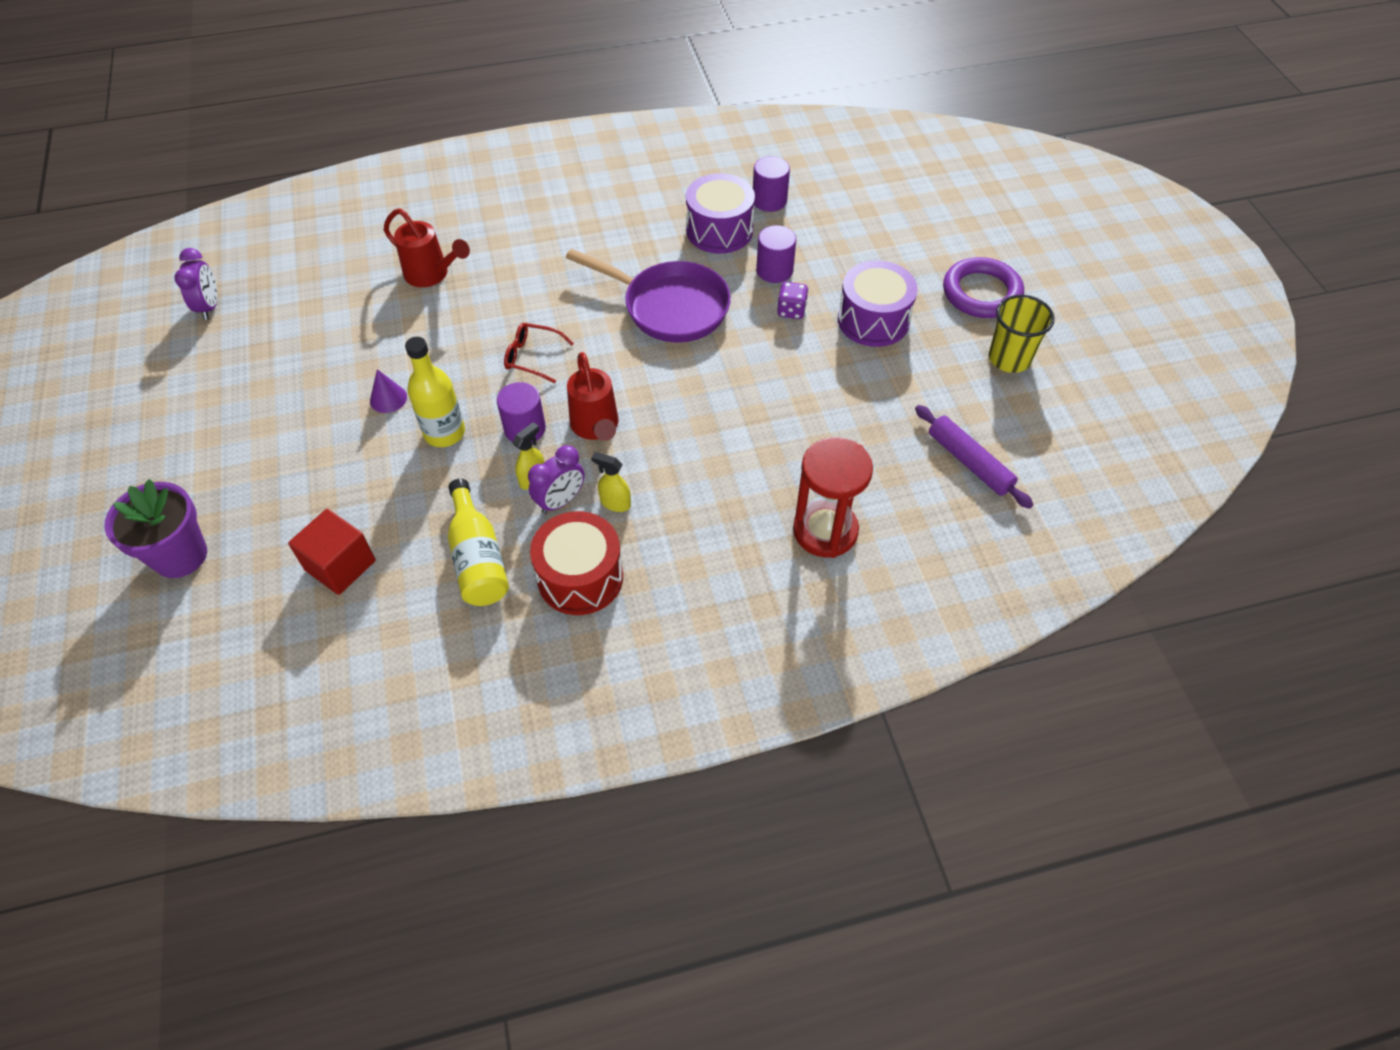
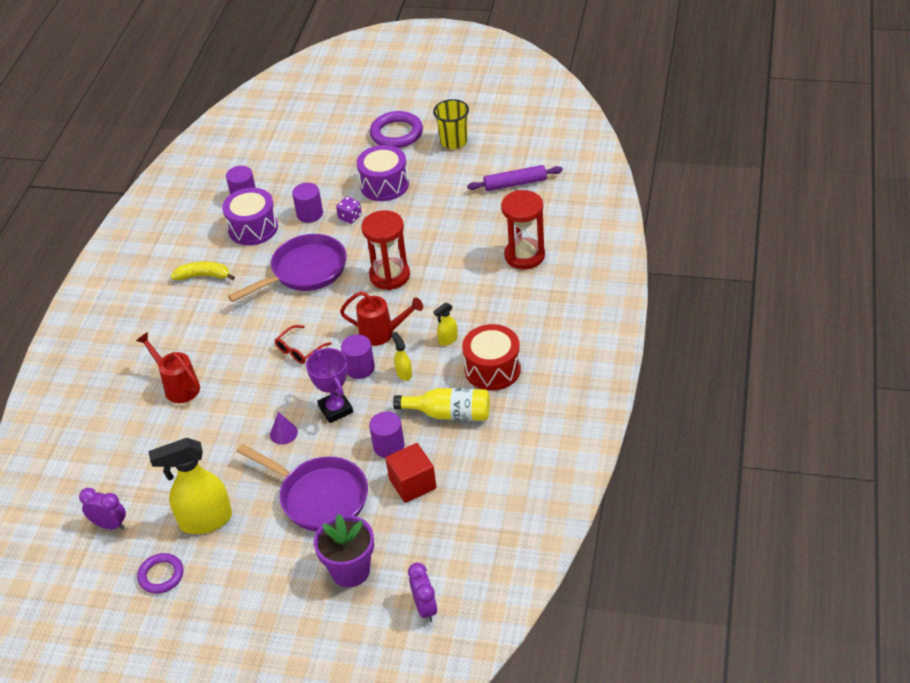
camera: 60 degrees left, 10 degrees down
(144, 379) = (161, 575): none -> purple ring
(232, 384) = (205, 520): none -> yellow spray bottle
(294, 475) = (319, 497): none -> purple pan
(399, 513) = (389, 446): none -> purple cylinder
(431, 275) = (178, 386): red watering can -> red watering can turned 105 degrees counterclockwise
(444, 433) = (335, 409): yellow bottle -> purple trophy
(560, 501) = (430, 364): purple clock -> purple clock (425, 608)
(616, 222) = (203, 276): none -> yellow banana
(705, 393) = (389, 276): none -> red hourglass

